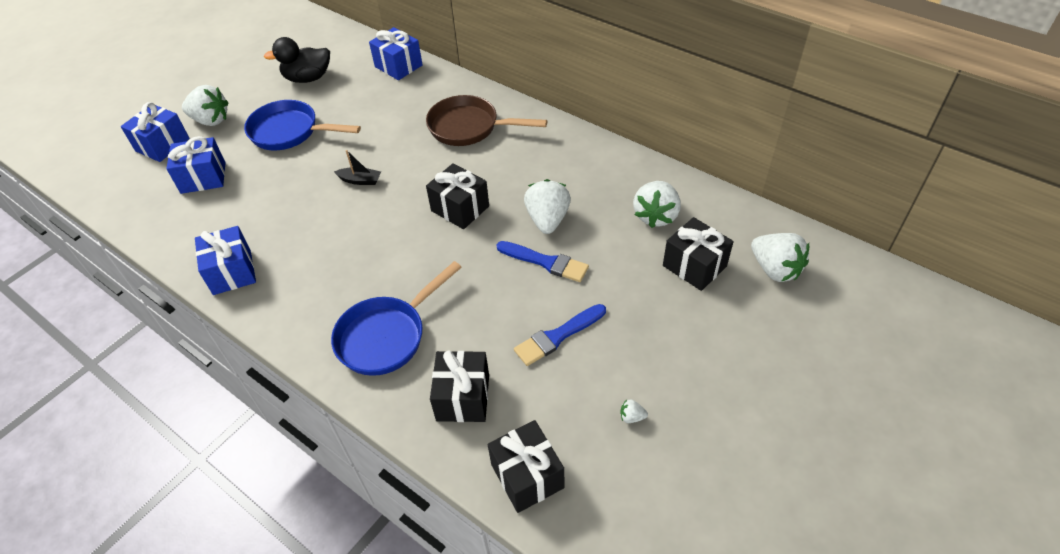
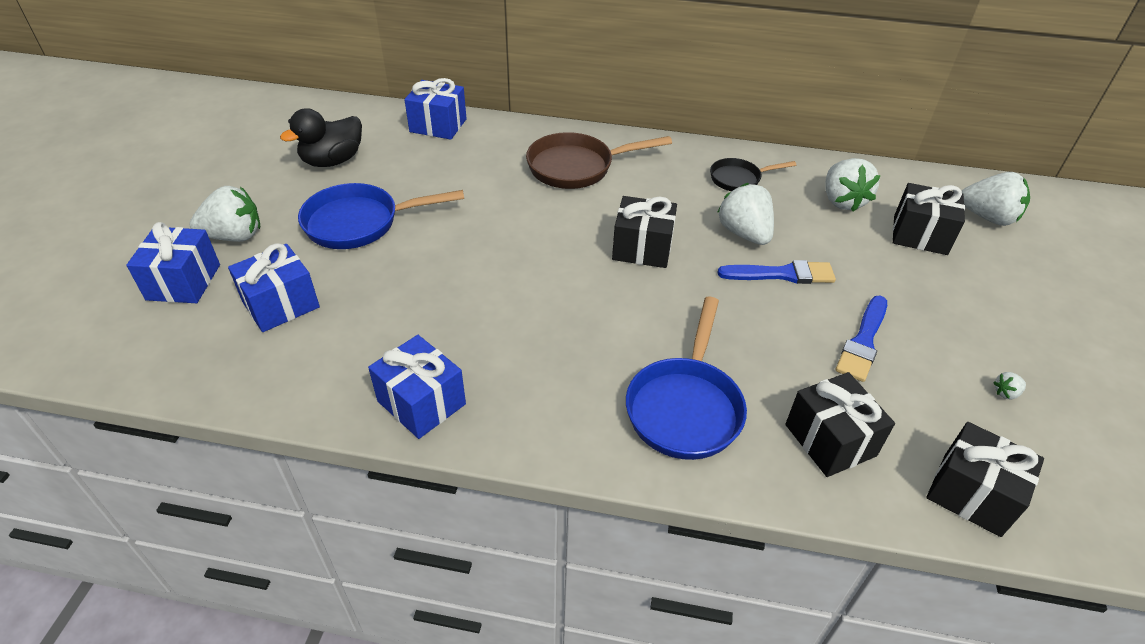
camera: 30 degrees left, 5 degrees down
(360, 180) = (499, 251): black boat -> none
(586, 172) = (739, 179): none -> black pan

